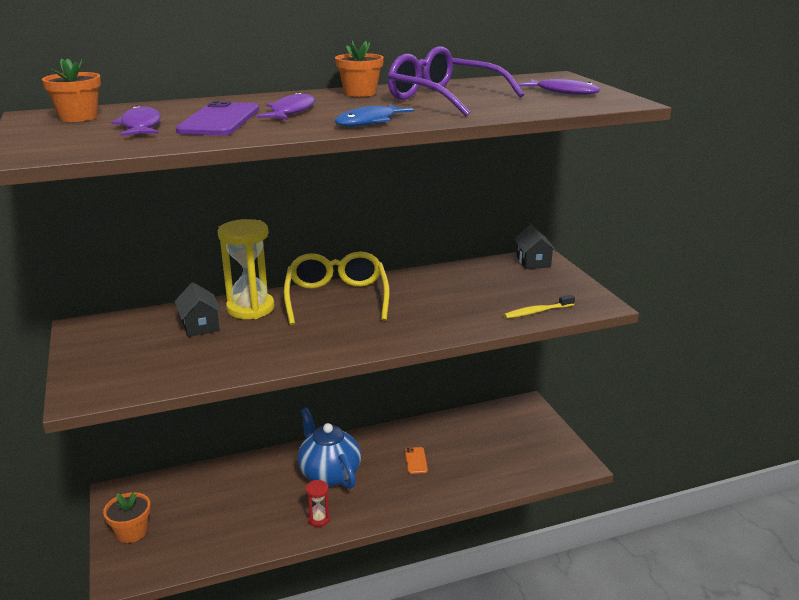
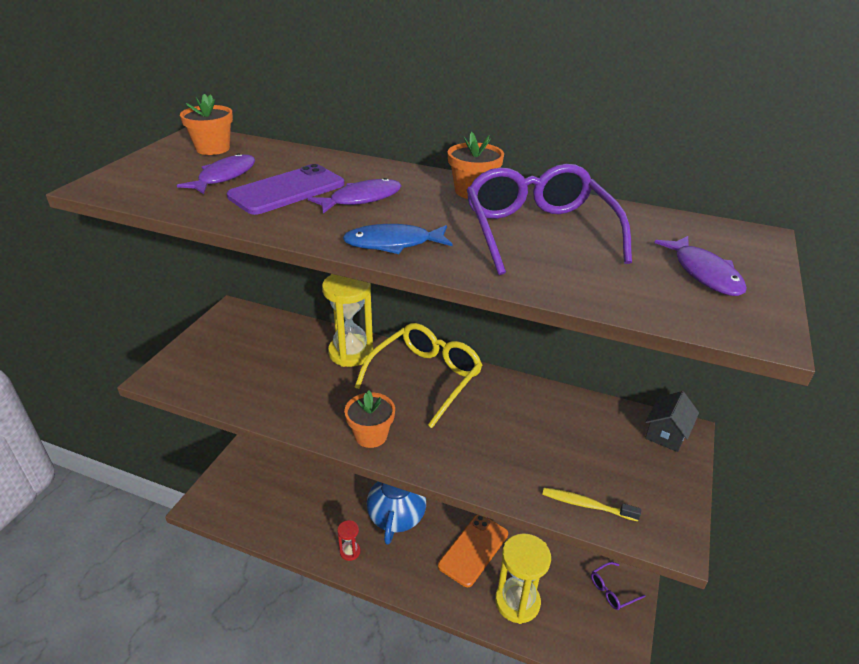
camera: 40 degrees right, 10 degrees up
(132, 532) = (236, 474): orange flower pot -> orange flower pot (371, 435)
(200, 325) = (299, 351): black house -> none
(416, 460) = (473, 550): orange phone -> orange phone, size x2.00
(481, 471) = (517, 602): none -> yellow hourglass
(532, 429) = (612, 590): none -> purple glasses

